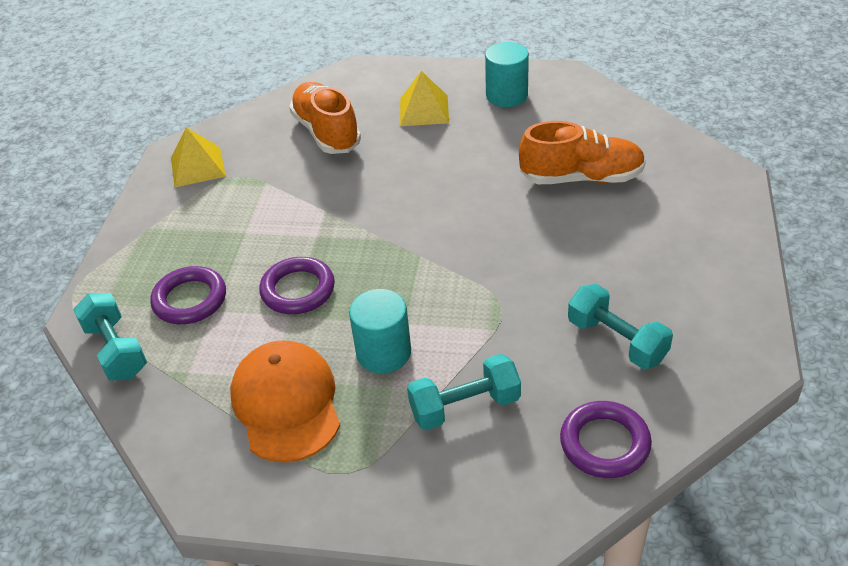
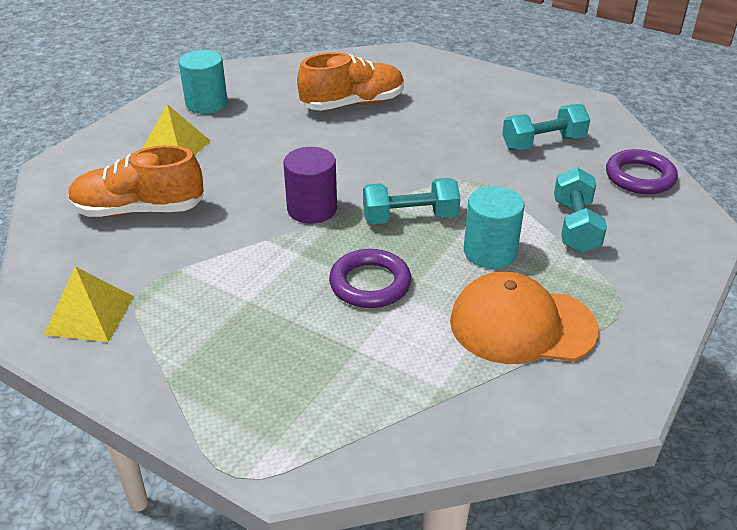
camera: 70 degrees left, 5 degrees down
(116, 350) = (366, 445): turquoise dumbbell -> turquoise dumbbell (410, 218)
(190, 300) = (325, 365): purple ring -> none
(383, 219) = (312, 209): none -> purple cylinder
(581, 178) = (352, 104): orange shoe -> orange shoe turned 45 degrees clockwise

